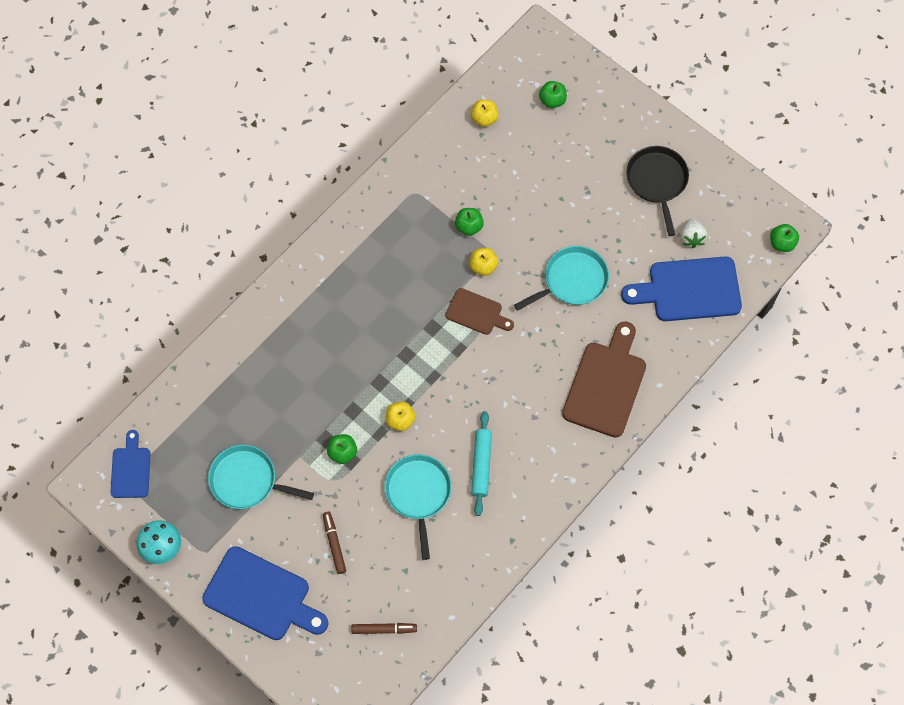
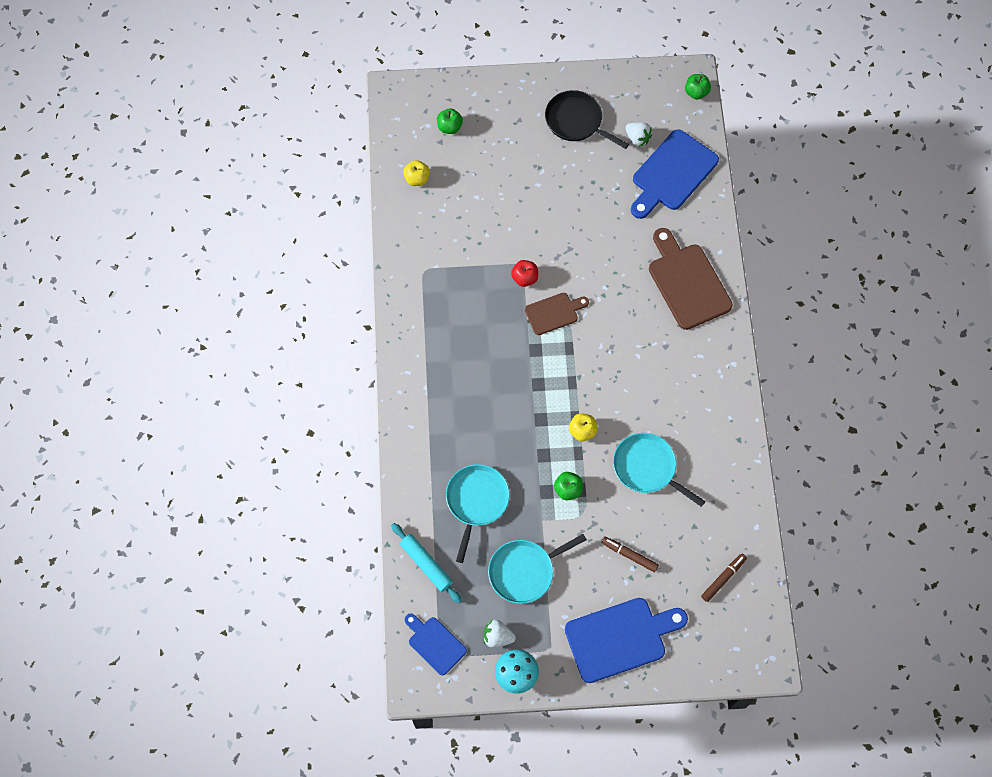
camera: 45 degrees left, 0 degrees up
(178, 507) = (497, 636): none -> white strawberry
(469, 226) = (486, 260): green apple -> none
(481, 465) = (667, 410): turquoise rolling pin -> turquoise rolling pin (426, 564)
(483, 266) = (524, 278): yellow apple -> red apple
(572, 281) = (592, 235): turquoise pan -> turquoise pan (476, 501)

